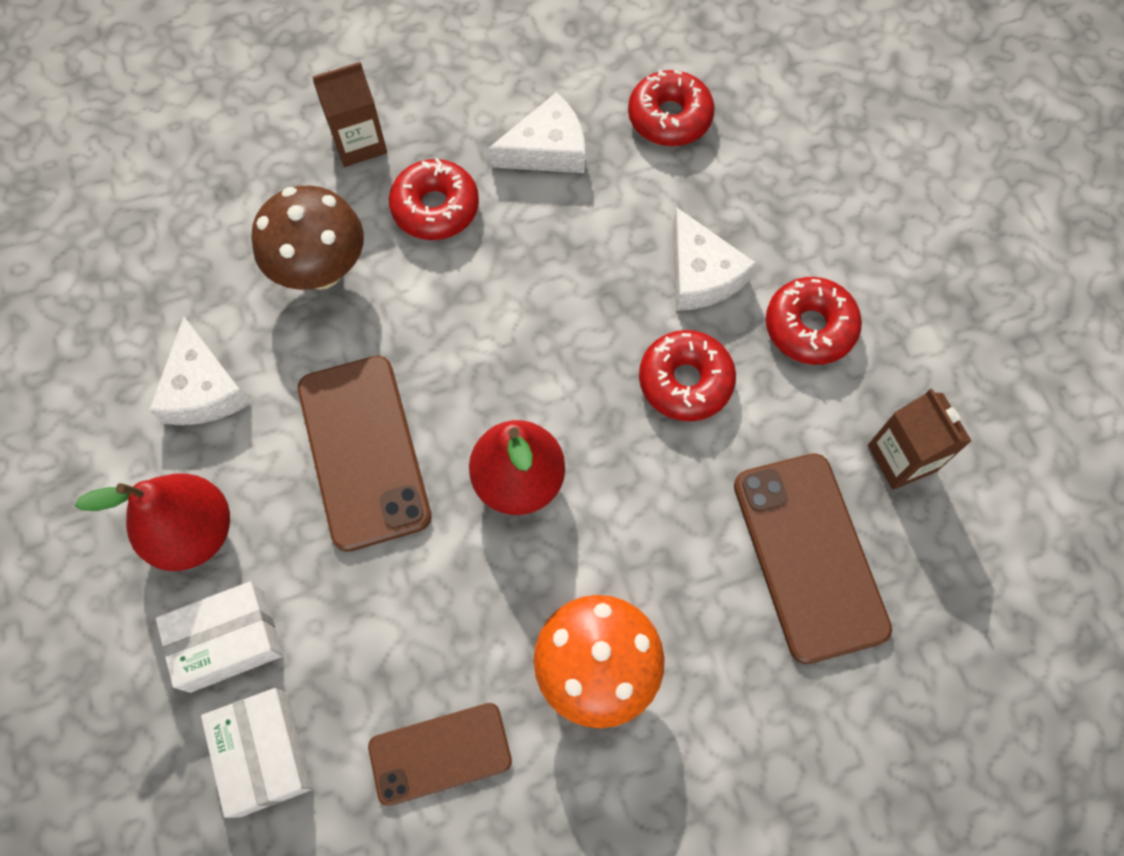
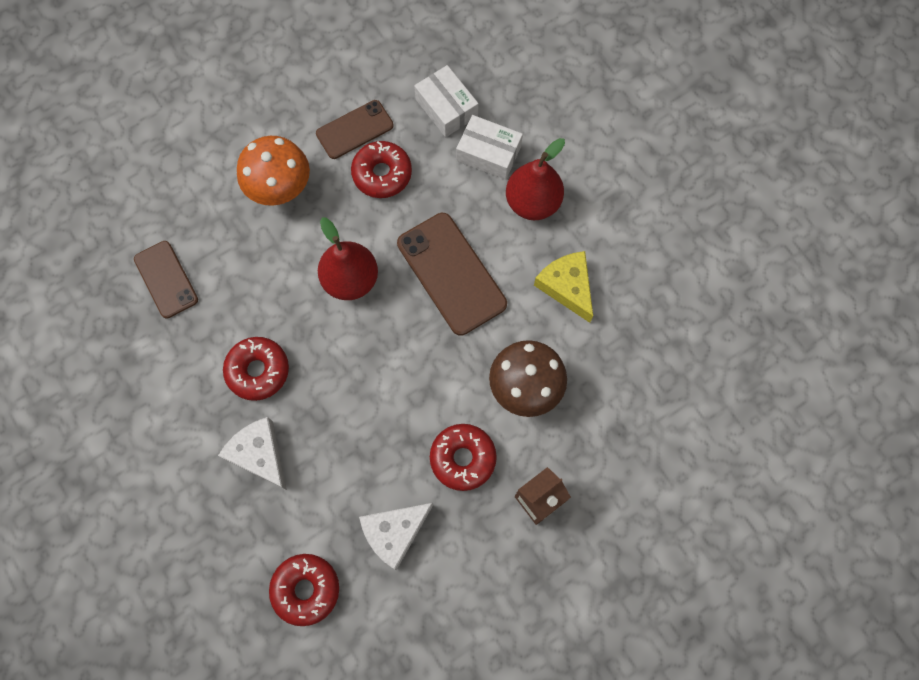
camera: 165 degrees right, 5 degrees up
(203, 389) = (567, 286): white cheese -> yellow cheese
(227, 640) = (488, 153): white box -> white box turned 60 degrees clockwise
(809, 327) = (178, 432): red donut -> red donut (382, 174)
(809, 556) = (166, 279): brown phone -> brown phone, size x0.63
(902, 458) = (111, 354): brown carton -> none

